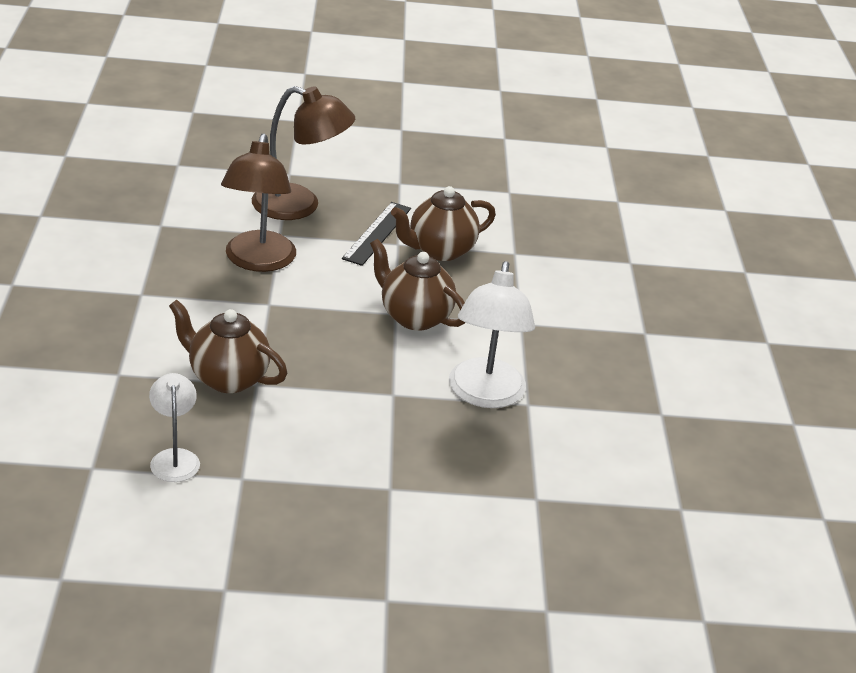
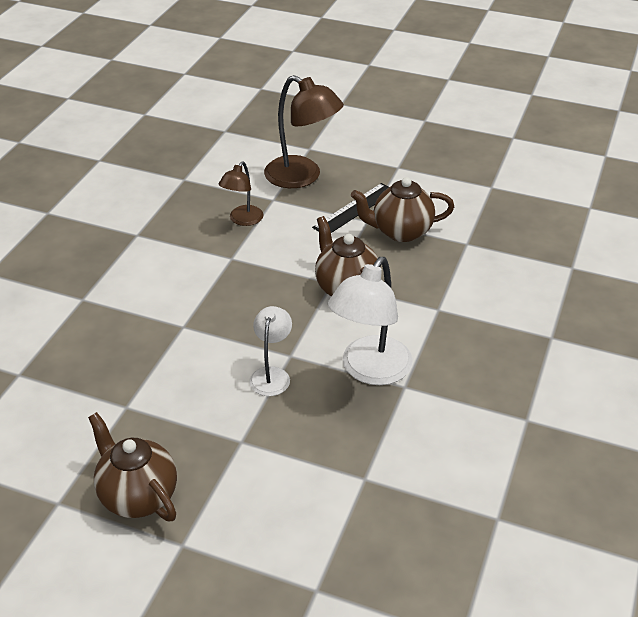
camera: 25 degrees right, 5 degrees up
(174, 458) = (84, 378): white lamp -> white lamp (271, 375)
(227, 378) = (163, 317): brown teapot -> brown teapot (138, 496)
(258, 261) = (242, 220): brown lamp -> brown lamp, size x0.57

